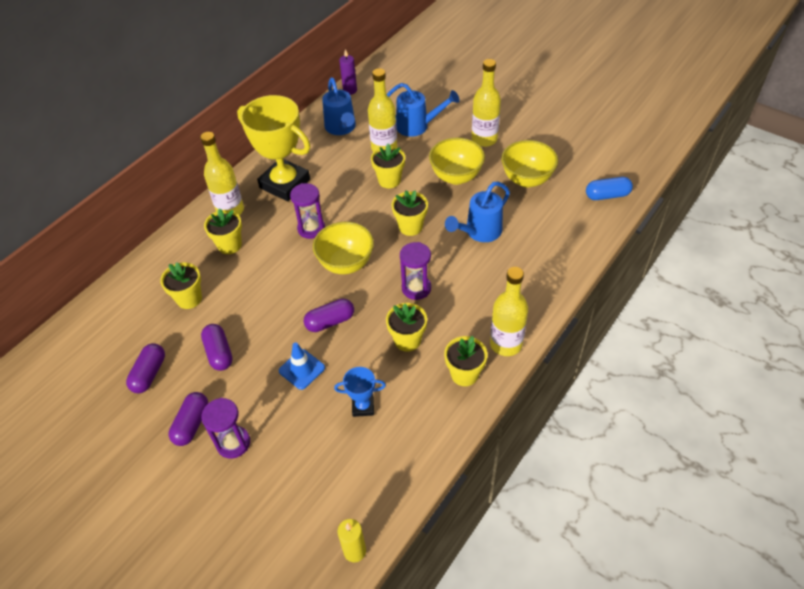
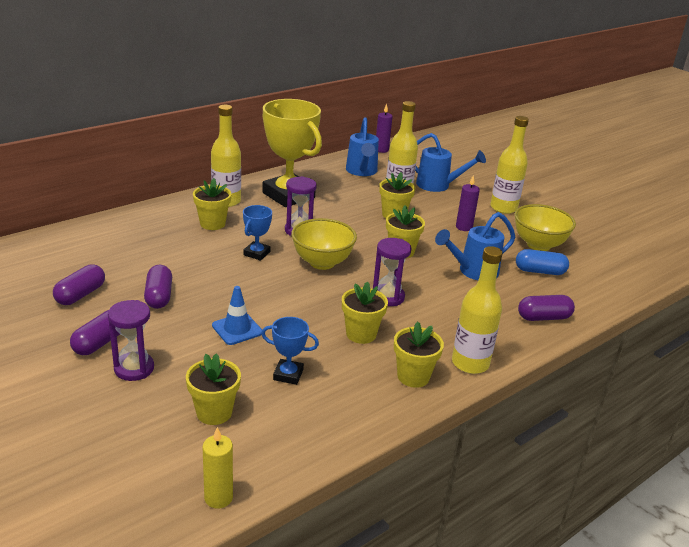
camera: 10 degrees right, 20 degrees down
(189, 299) = (152, 251): yellow flower pot -> yellow flower pot (214, 412)
(284, 271) = (257, 253): none -> blue trophy
(330, 321) = (285, 300): purple capsule -> purple capsule (543, 317)
(456, 177) = (464, 227): yellow bowl -> purple candle
(607, 195) = (624, 275): blue capsule -> blue capsule (540, 271)

